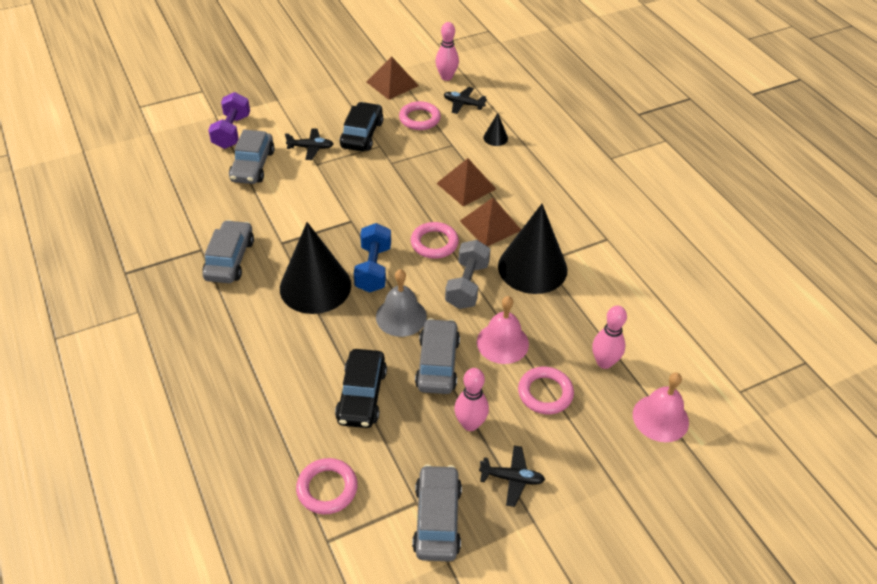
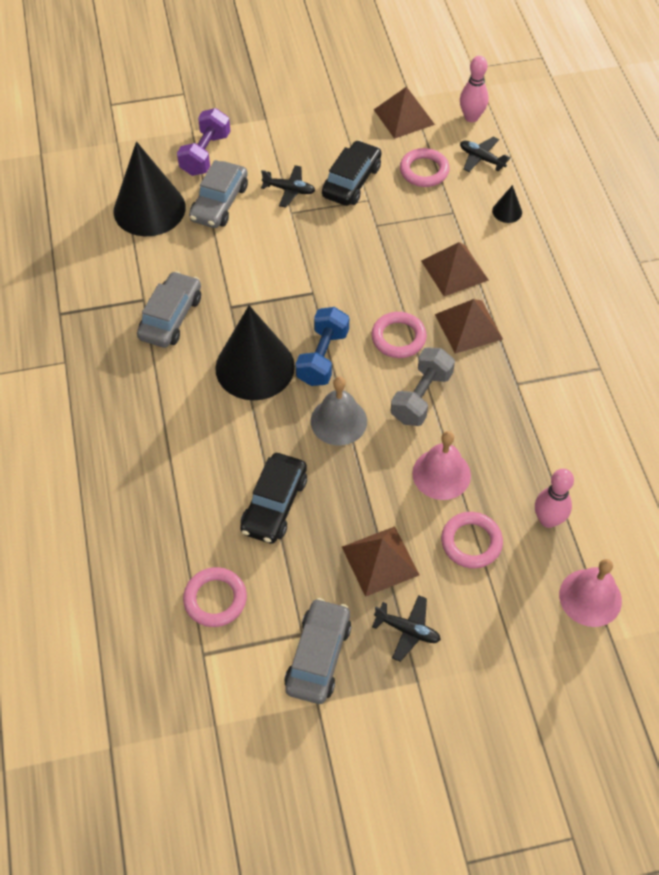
camera: 15 degrees right, 10 degrees up
(437, 363) = (363, 484): grey car -> none
(470, 424) = (380, 560): pink bowling pin -> brown pyramid
(532, 267) = (501, 389): black cone -> black cone (149, 209)

